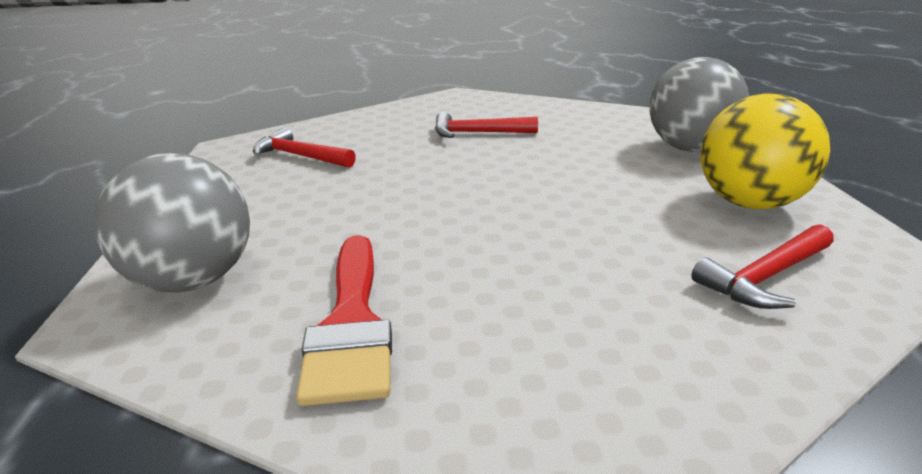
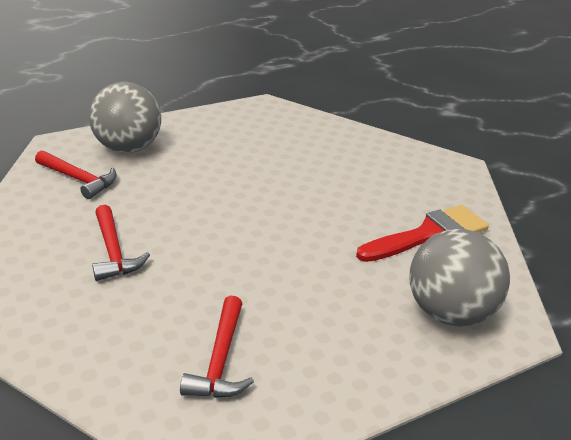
camera: 115 degrees left, 5 degrees up
(749, 203) = (217, 132): yellow ball -> none
(765, 277) = (299, 133): red hammer -> red hammer (78, 179)

